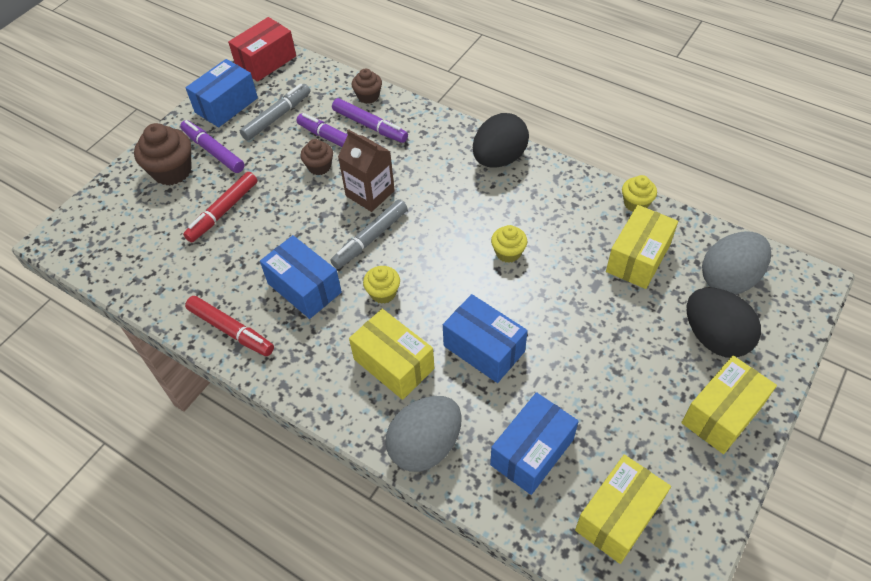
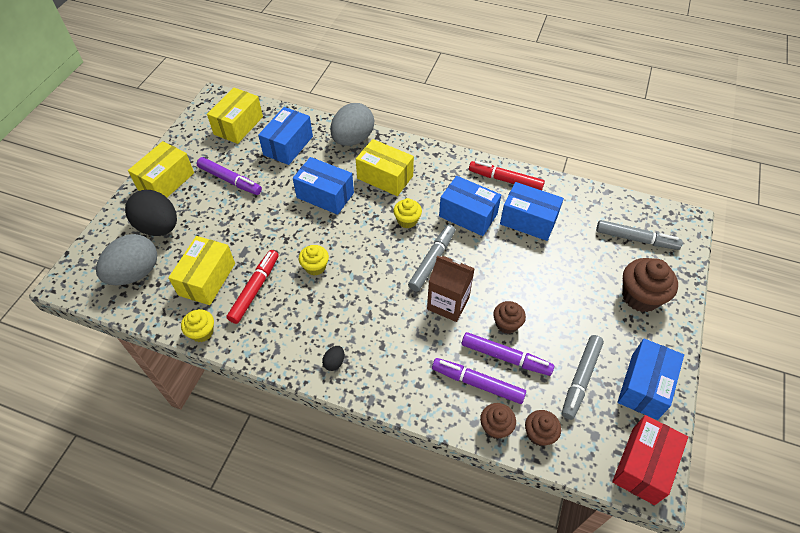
camera: 165 degrees right, 0 degrees up
(128, 227) = (636, 239): none -> grey marker
(213, 151) = (618, 325): purple marker -> purple marker (230, 180)
(223, 211) = (567, 265): red marker -> red marker (255, 289)
(235, 268) = (528, 221): none -> blue box
(335, 88) = (539, 434): none -> brown cupcake
(499, 159) = (334, 362): black egg -> black egg, size x0.41

